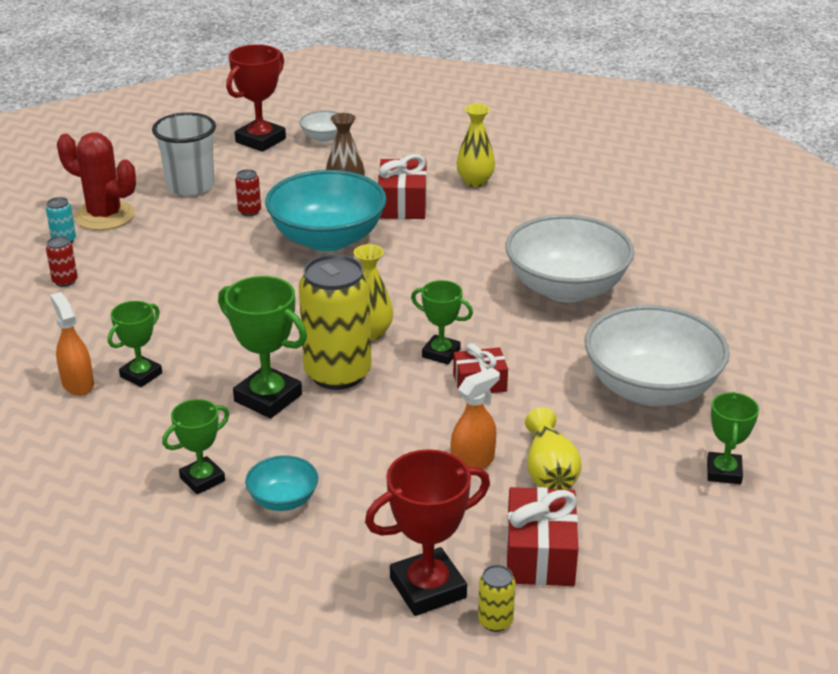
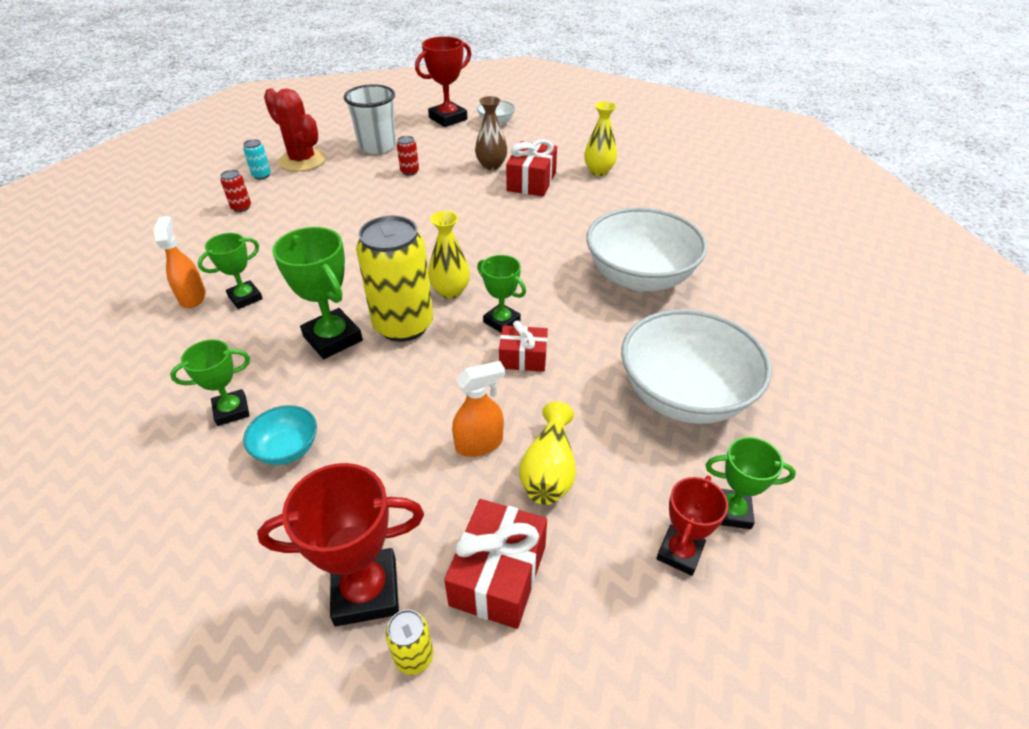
camera: 15 degrees right, 10 degrees up
(327, 239) = (457, 202): turquoise bowl -> none
(690, 509) = (679, 552): none -> red trophy
(724, 472) = (731, 511): green trophy -> green trophy turned 75 degrees clockwise

